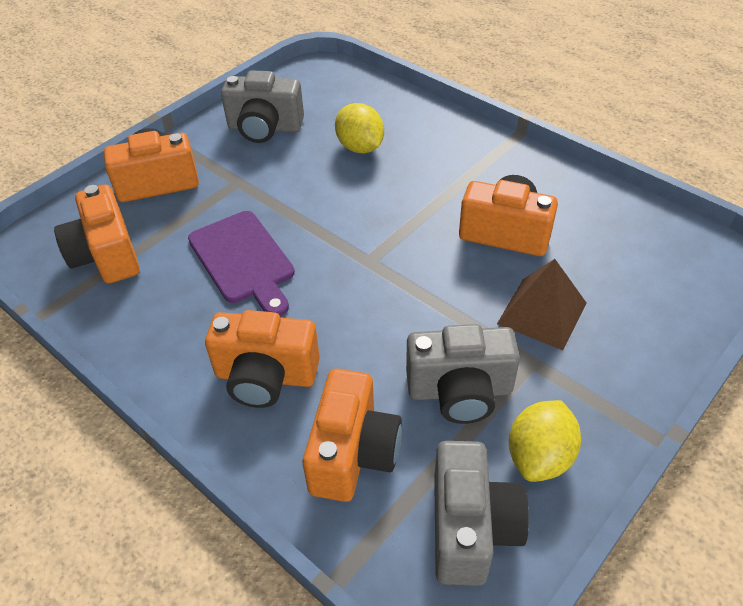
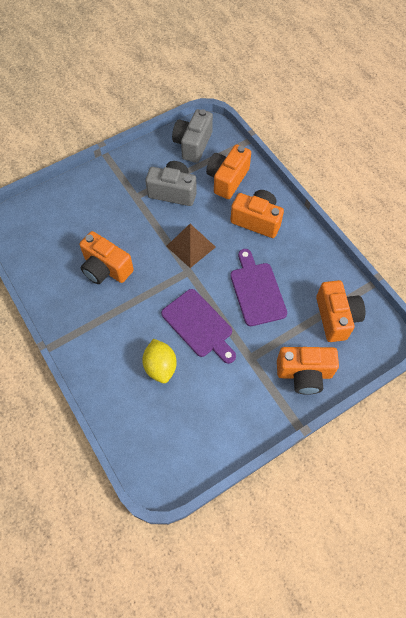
camera: 165 degrees left, 15 degrees up
(265, 128) = (221, 410): grey camera -> none
(323, 198) = (199, 325): none -> purple cutting board
(539, 456) = (155, 160): yellow lemon -> none
(542, 313) = (116, 217): brown pyramid -> brown pyramid (191, 246)

